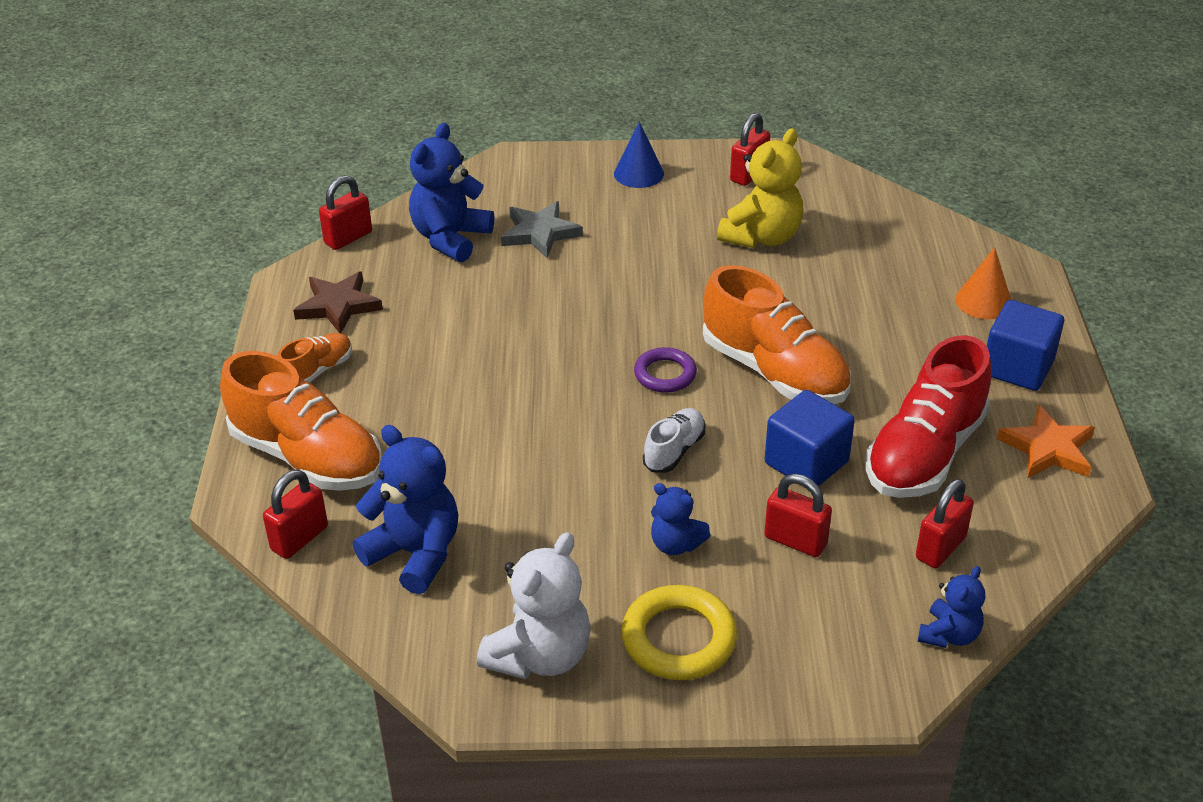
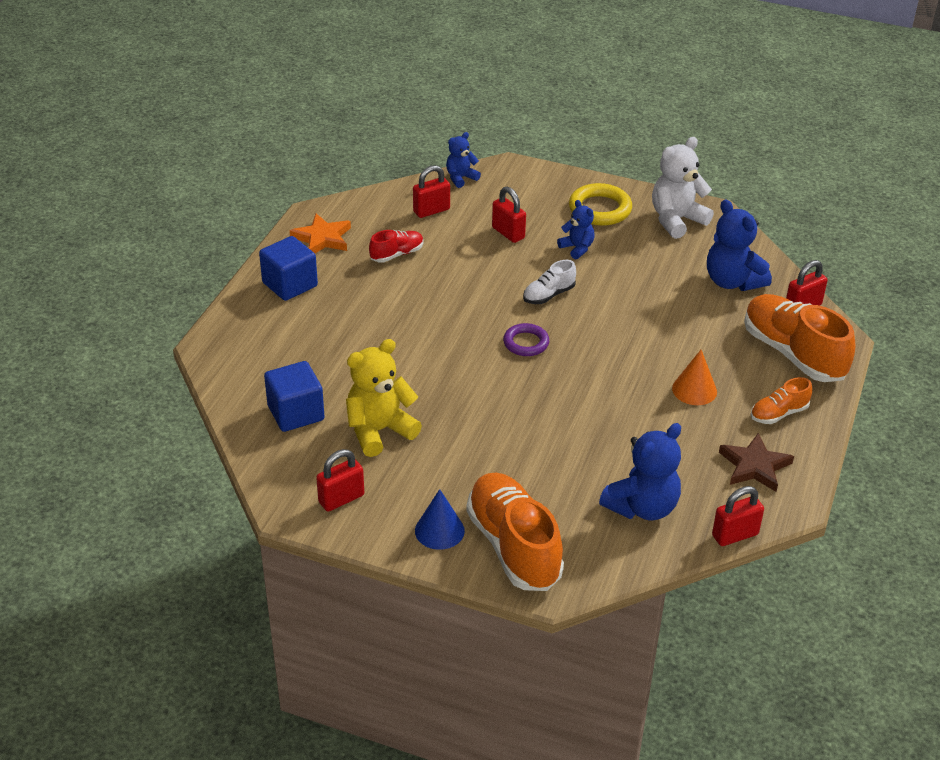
camera: 160 degrees left, 0 degrees up
(540, 233) = (561, 489): grey star -> none
(774, 372) = (450, 325): orange shoe -> orange shoe (513, 546)
(806, 463) = (472, 268): blue cube -> blue cube (296, 413)
(924, 453) = (397, 254): red shoe -> red shoe, size x0.49
(983, 301) = (264, 332): orange cone -> orange cone (694, 390)

